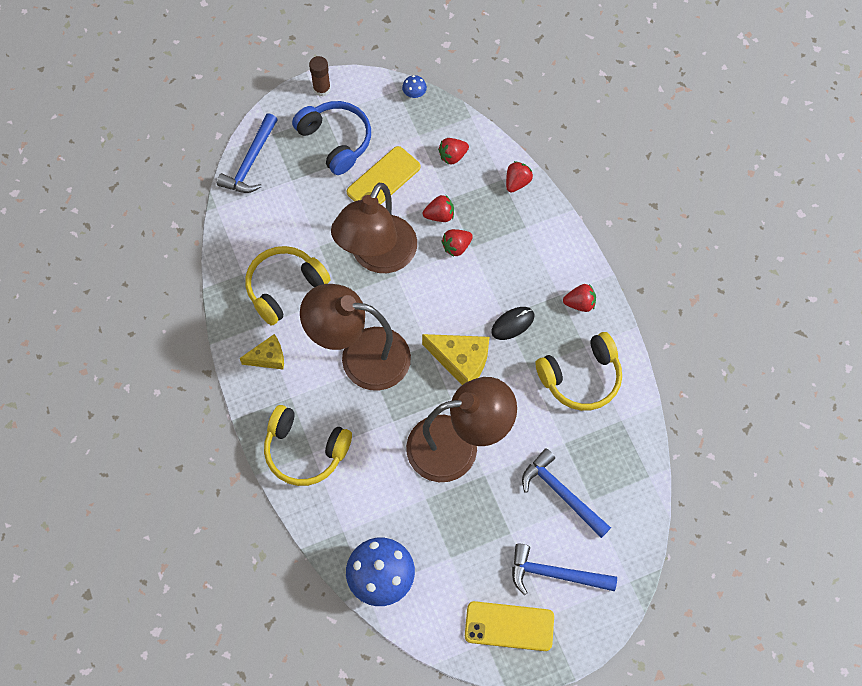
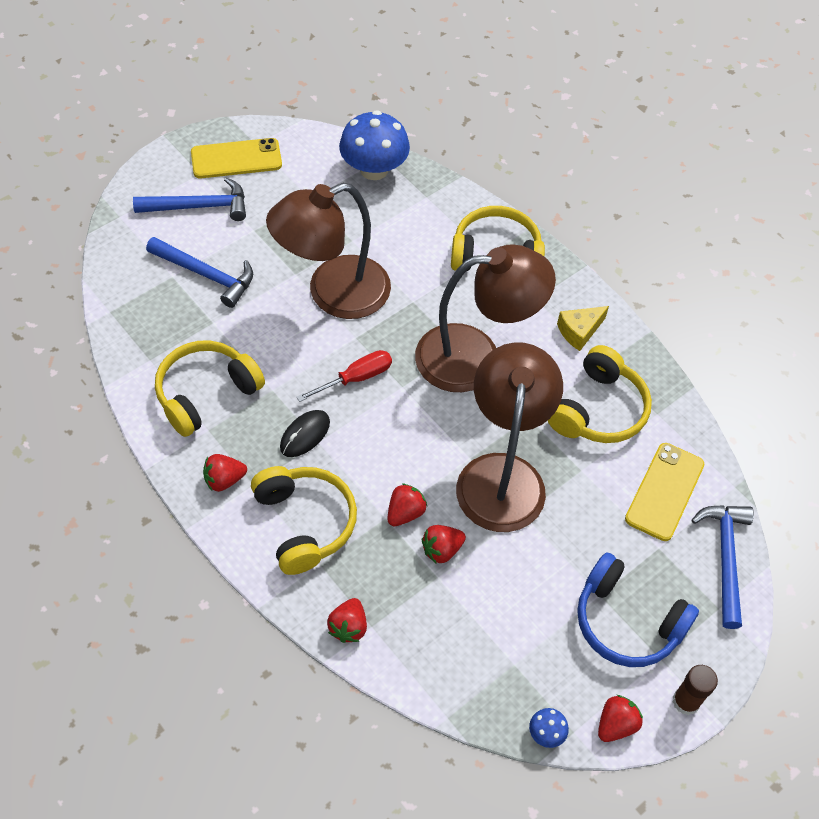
camera: 160 degrees right, 10 degrees down
(383, 179) = (537, 581): yellow phone -> yellow phone (665, 492)
(452, 156) = (453, 643): red strawberry -> red strawberry (616, 724)
(461, 361) = (356, 378): yellow cheese -> red screwdriver
(529, 257) = (304, 523): none -> yellow headphones

